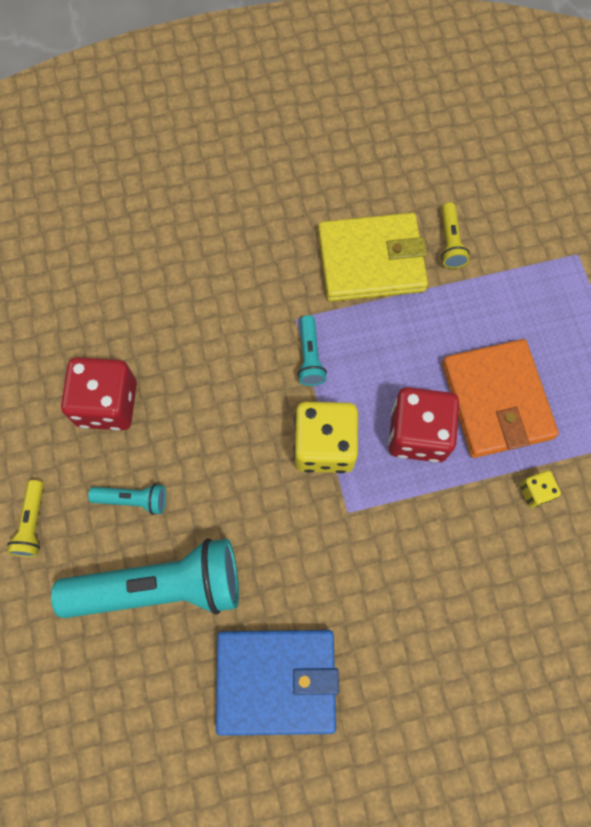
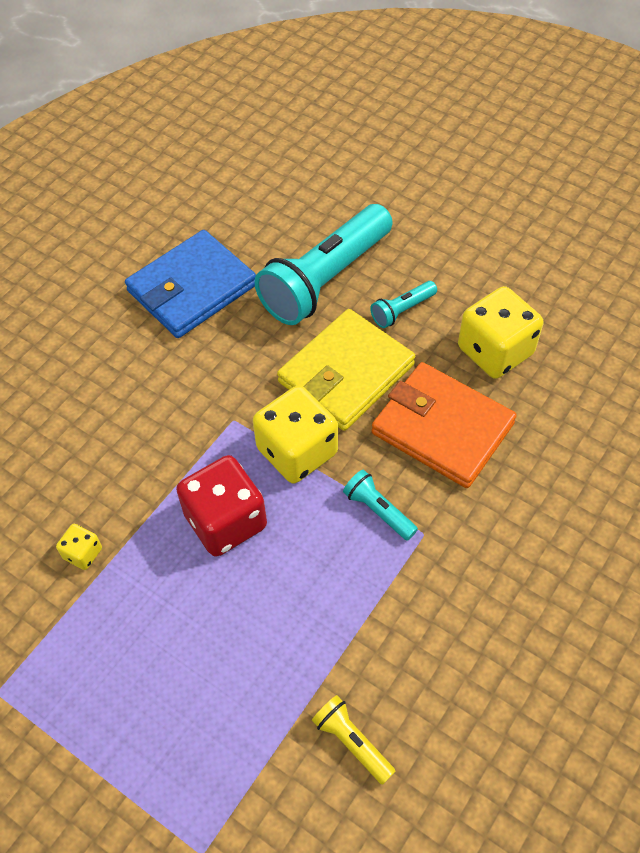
camera: 140 degrees right, 15 degrees down
(32, 523) = (452, 250): yellow flashlight -> none
(107, 404) = (495, 351): red dice -> yellow dice
(371, 260) = (412, 649): yellow wallet -> yellow wallet (346, 373)
(496, 400) = (176, 607): orange wallet -> orange wallet (442, 428)

